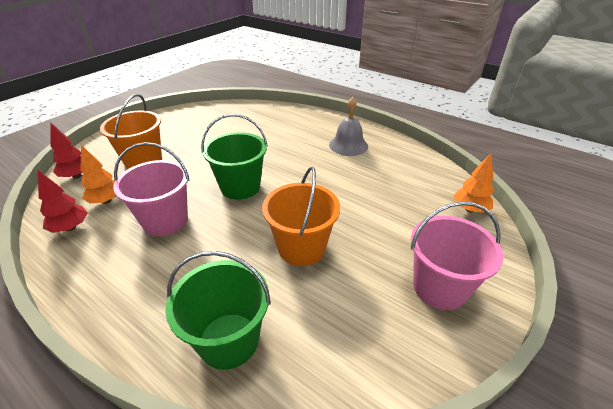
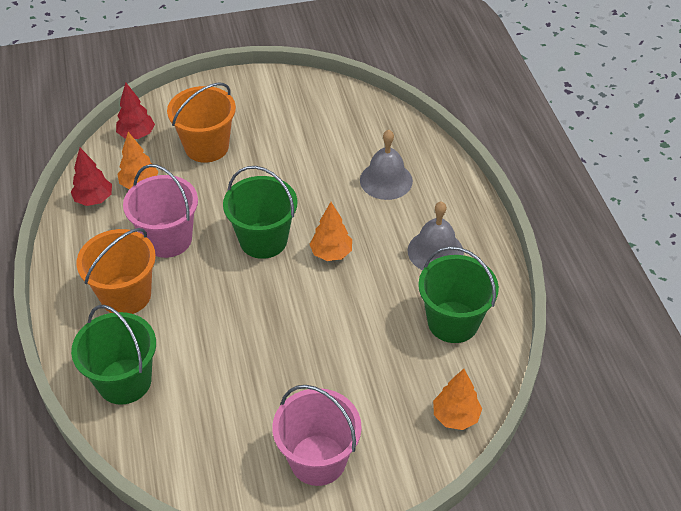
camera: 40 degrees right, 10 degrees up
(281, 129) = (386, 180): none -> grey bell
(292, 173) = (331, 253): none -> orange tree
(301, 247) = (249, 344): orange bucket -> orange bucket (126, 295)
(401, 169) = (453, 322): none -> green bucket

